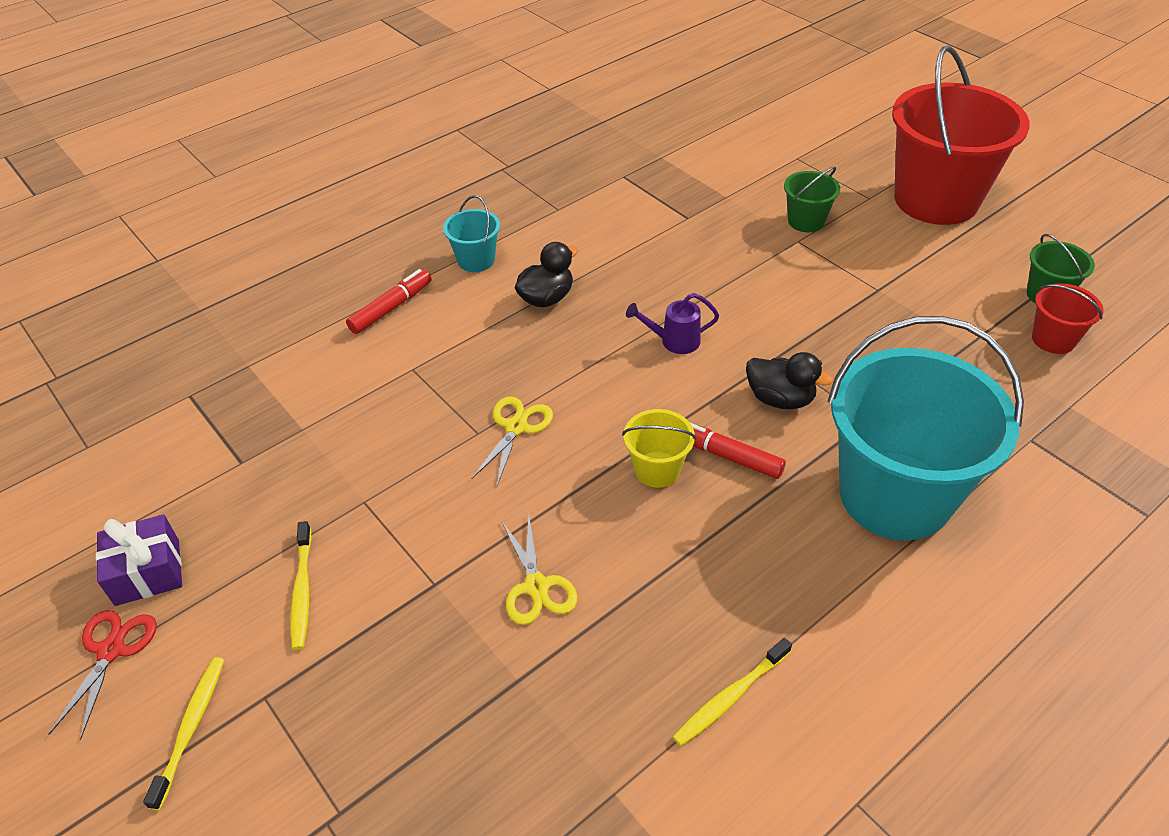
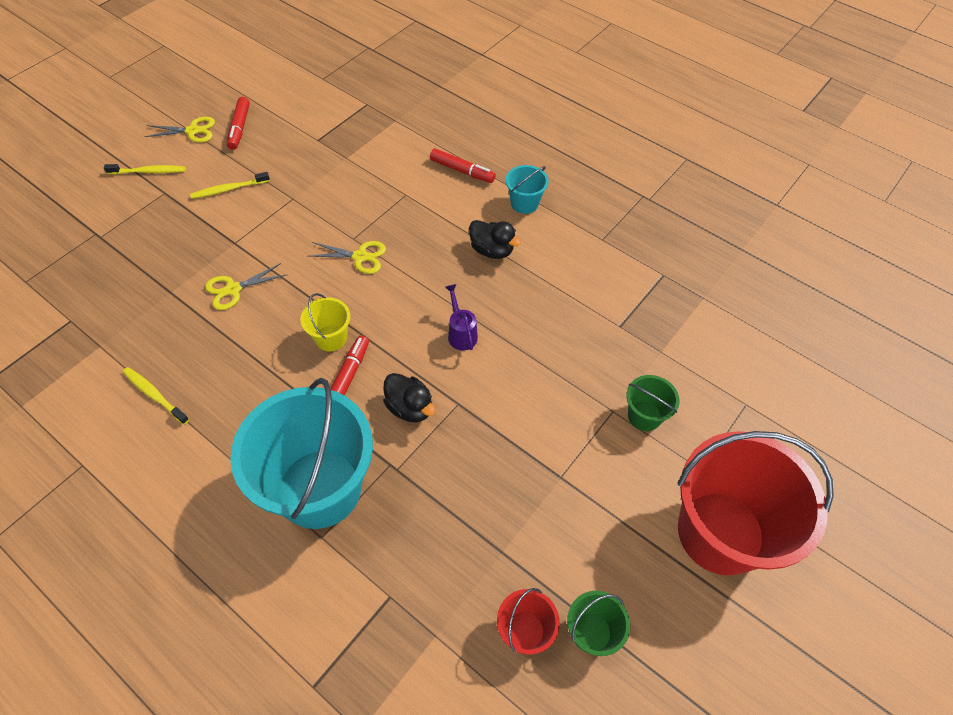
camera: 75 degrees right, 10 degrees up
(111, 650) = (192, 131): red scissors -> yellow scissors
(147, 572) = (239, 128): purple gift -> red marker
(780, 399) = (410, 407): black duck -> black duck turned 60 degrees counterclockwise

